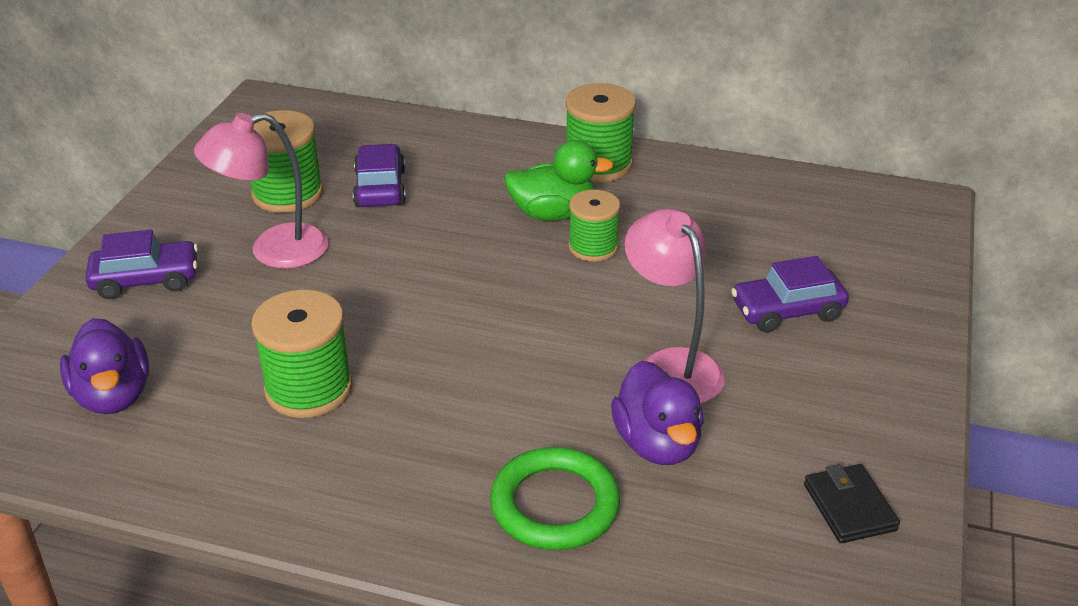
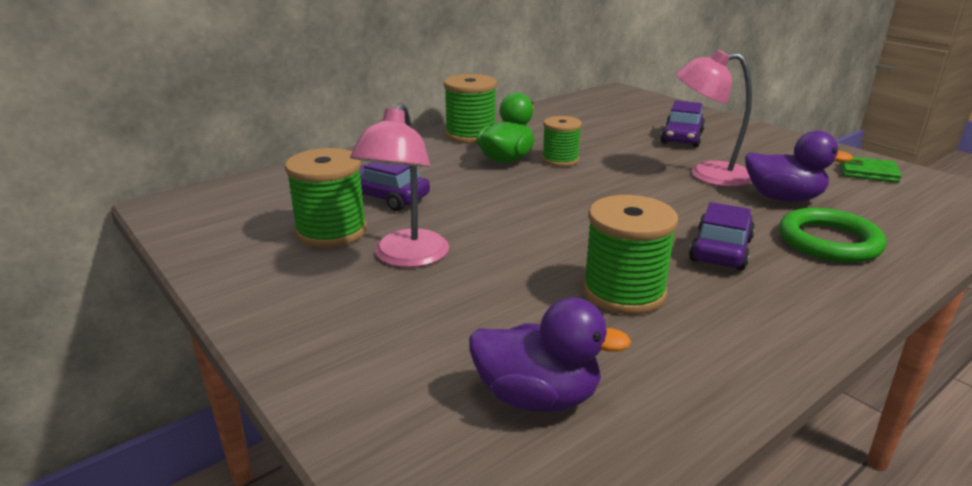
camera: 55 degrees left, 10 degrees down
(146, 280) = (360, 330): purple car -> purple car (720, 250)
(849, 507) = (868, 173): black wallet -> green wallet

